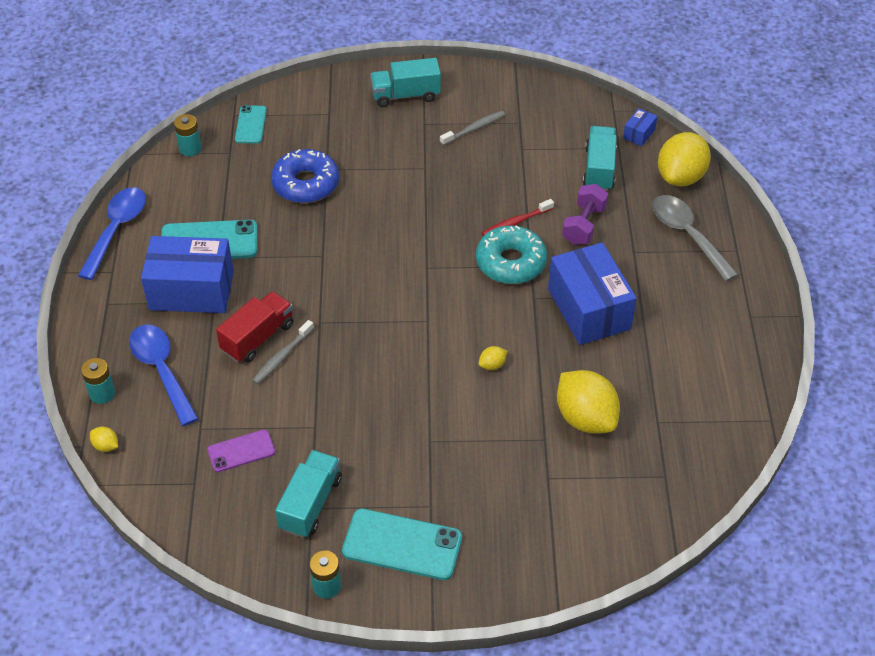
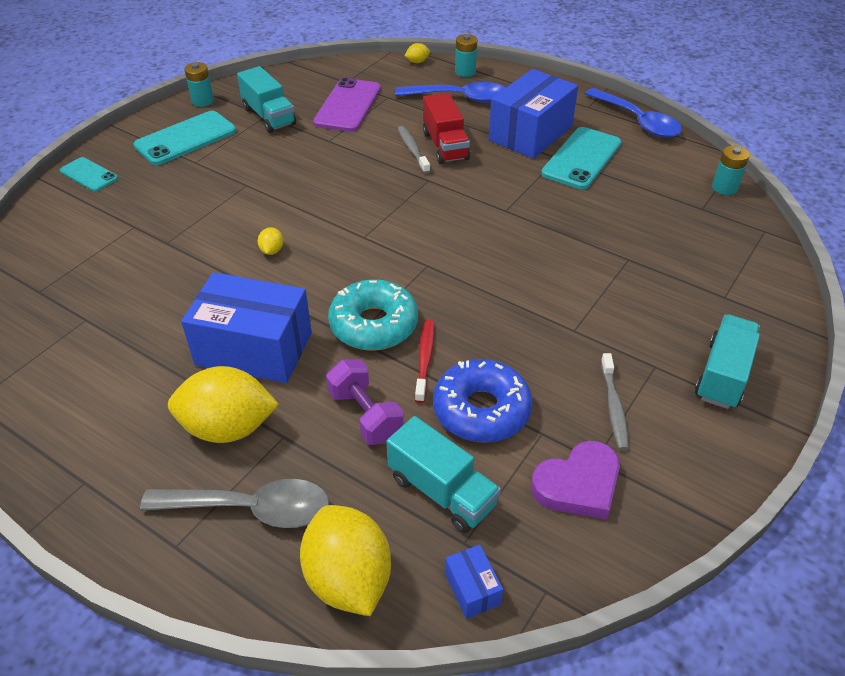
camera: 125 degrees right, 5 degrees down
(241, 451) = (348, 105): purple phone -> purple phone, size x1.69
(250, 125) = (740, 236): turquoise phone -> turquoise phone (89, 175)
(305, 184) = (615, 237): blue donut -> blue donut (481, 410)
(542, 122) = (578, 484): none -> purple heart
(585, 418) = (151, 276): yellow lemon -> yellow lemon (228, 428)

